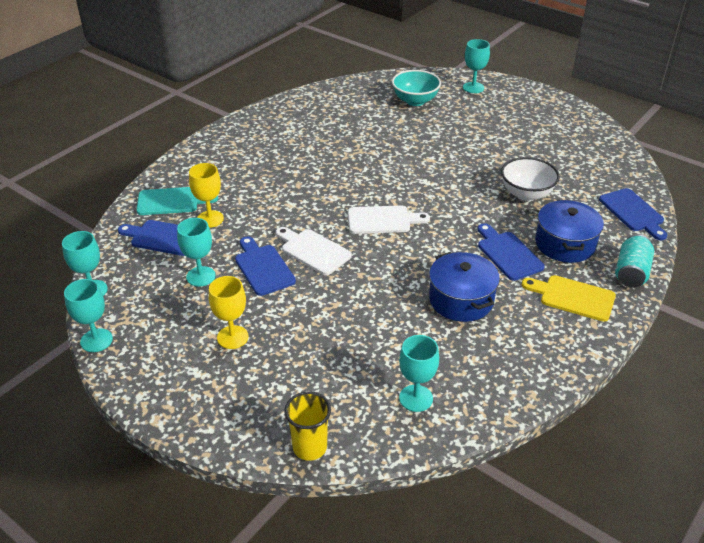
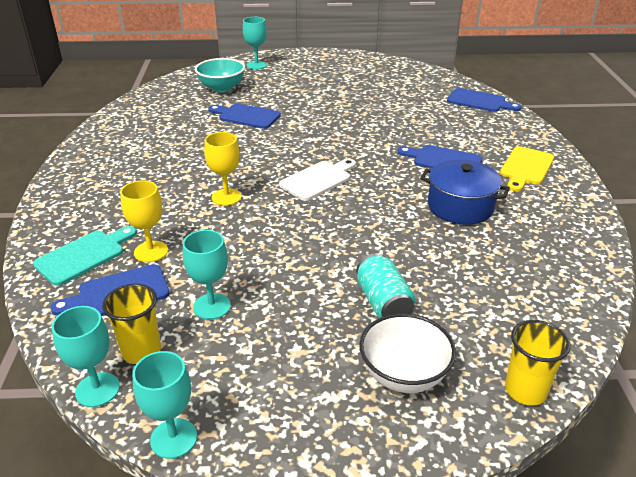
camera: 40 degrees left, 5 degrees down
(135, 281) = (141, 351): none -> yellow cup
(232, 337) = (321, 342): yellow goblet -> yellow goblet (226, 197)
(263, 268) = (265, 266): blue cutting board -> blue cutting board (246, 116)
(313, 251) = (292, 229): white cutting board -> none
(416, 398) = (538, 295): turquoise goblet -> none
(526, 194) = (397, 117): white bowl -> white bowl (404, 375)
(565, 244) = (469, 137): blue pot -> none
(573, 297) = (526, 168): yellow cutting board -> yellow cutting board turned 45 degrees counterclockwise
(631, 272) = (533, 136): turquoise can -> turquoise can (383, 303)

